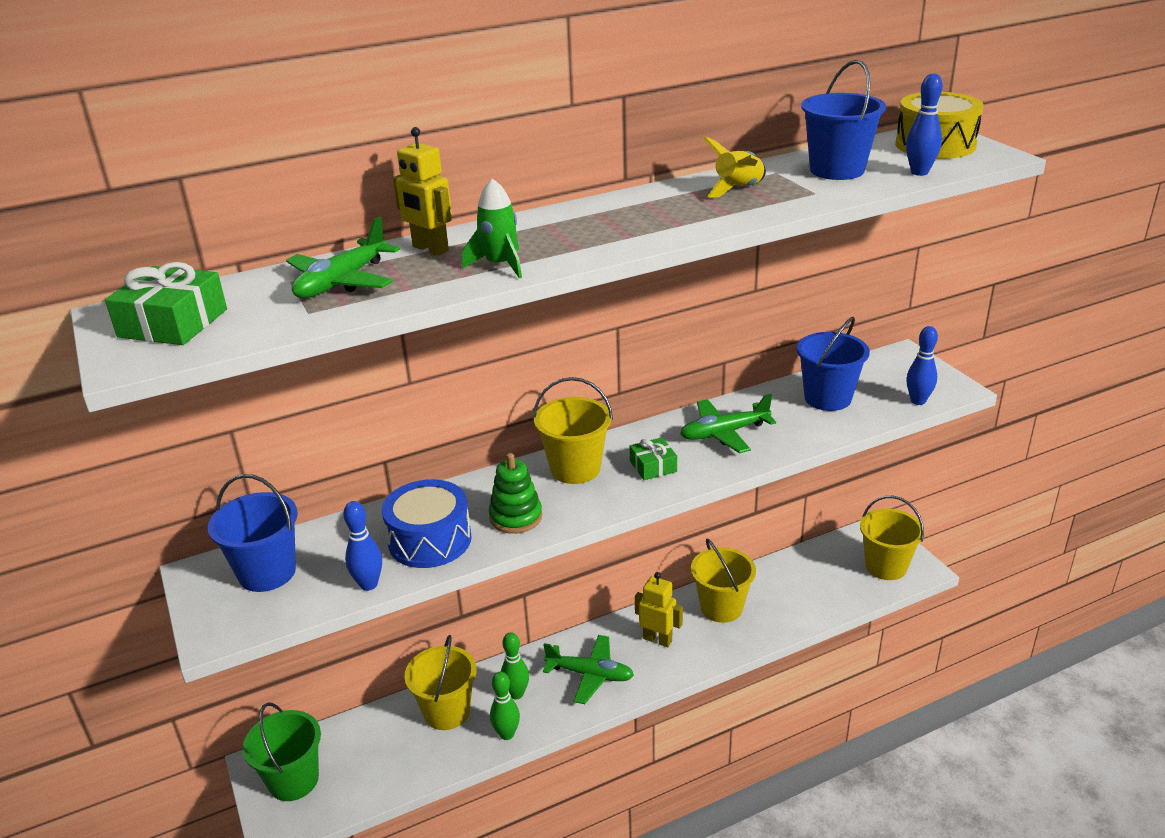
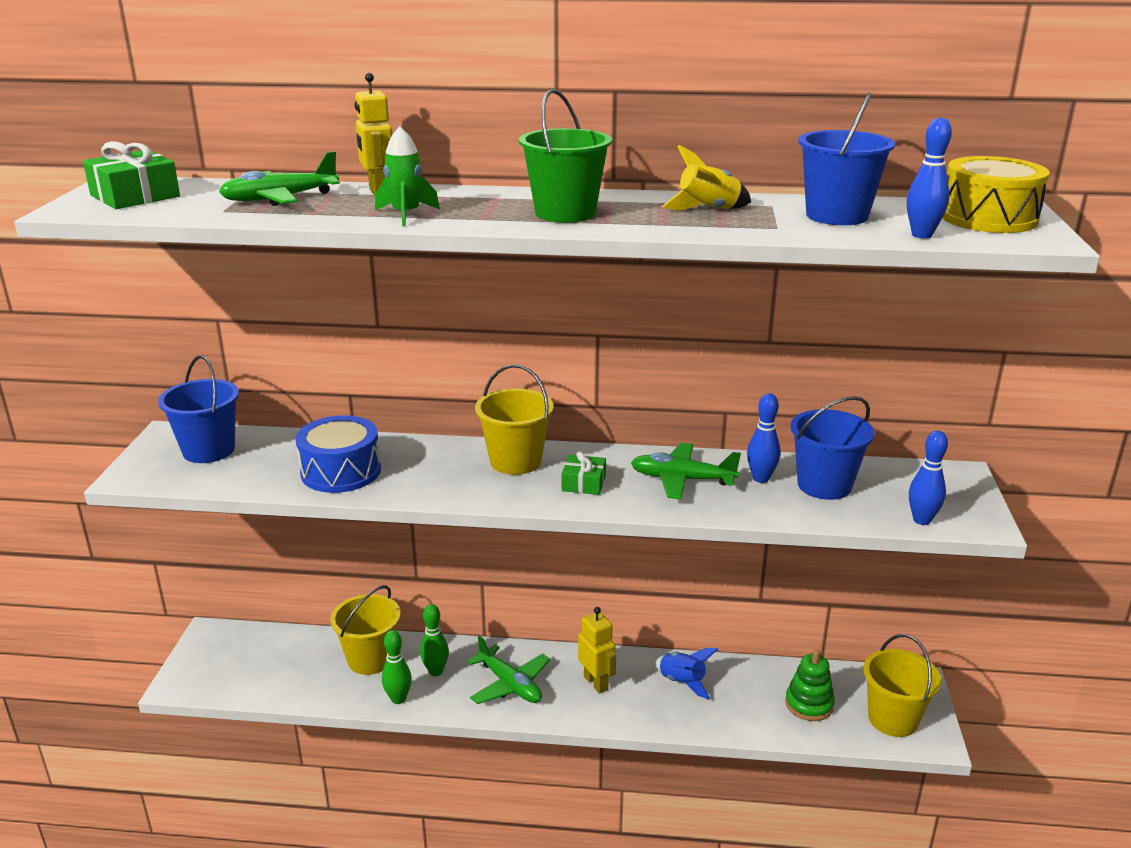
camera: 30 degrees right, 5 degrees down
(293, 780) = (219, 656): green bucket -> green bucket (565, 213)
(368, 584) = (262, 485): blue bowling pin -> blue bowling pin (761, 478)
(516, 517) = (424, 479): green stacking toy -> green stacking toy (809, 704)
(721, 607) = (682, 682): yellow bucket -> blue rocket

